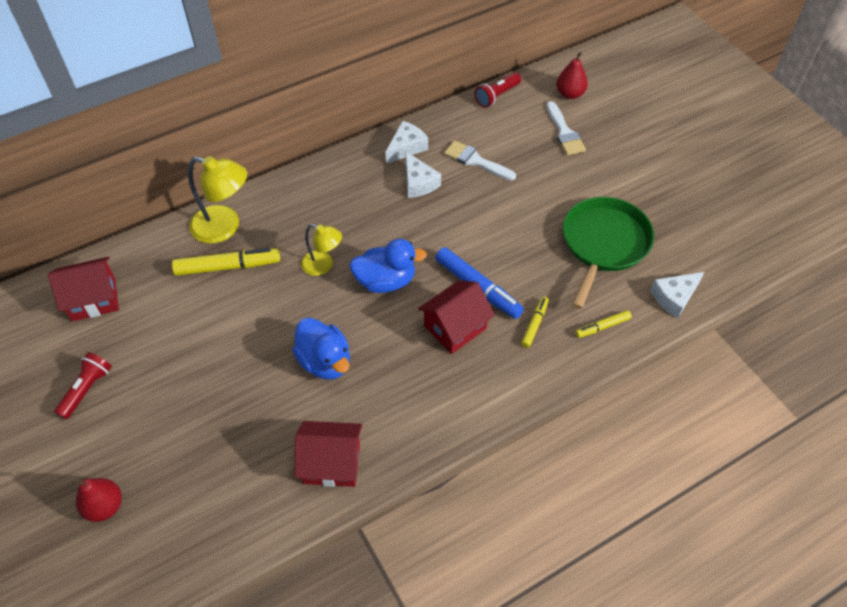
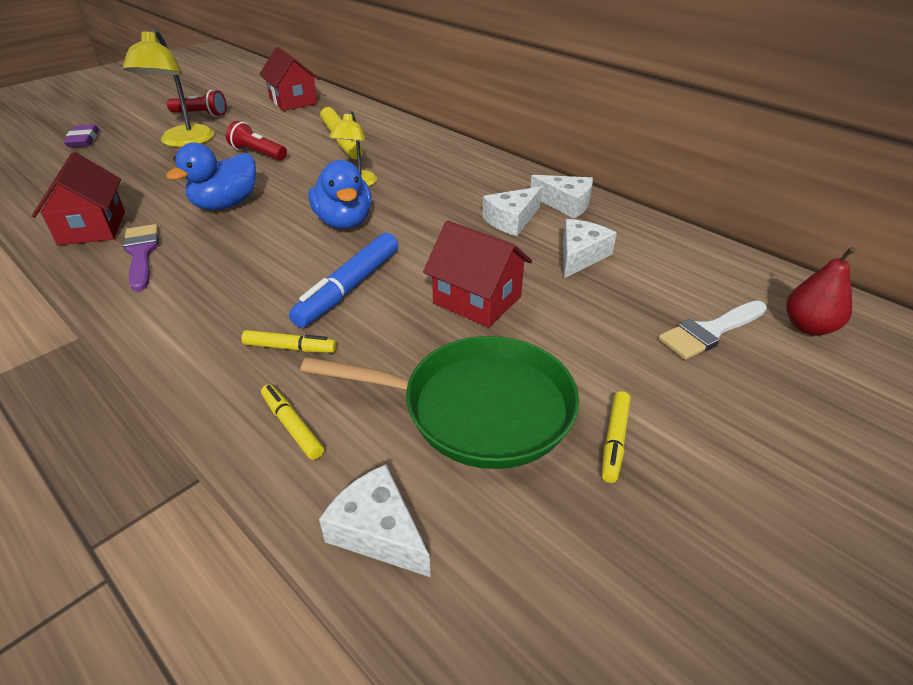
camera: 75 degrees right, 15 degrees down
(104, 506) = (83, 140): red pear -> purple eraser
(224, 227) = (390, 132): yellow lamp -> yellow lamp (183, 142)
(390, 419) = (141, 253): none -> purple brush
(455, 327) = (278, 279): red house -> red house (477, 300)
(475, 161) = (580, 256): white brush -> white cheese
(497, 96) = (725, 256): red flashlight -> red flashlight (258, 153)
(634, 198) = (614, 441): none -> yellow marker

